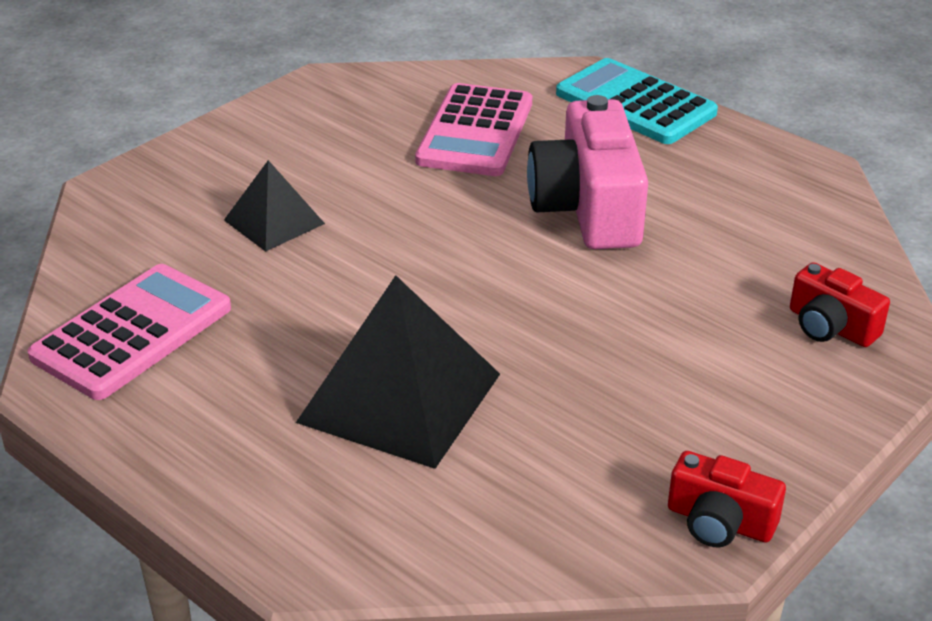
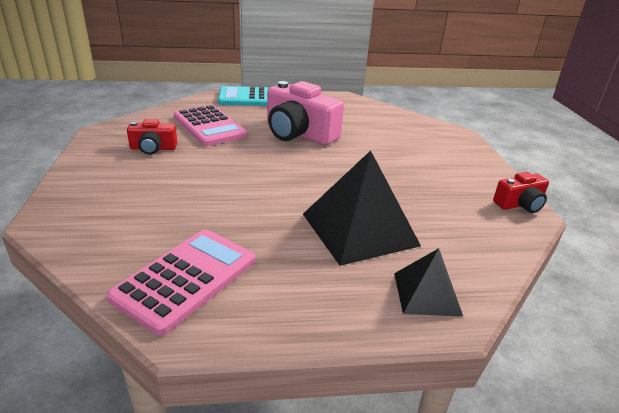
camera: 50 degrees left, 5 degrees down
(132, 332) = (186, 279): pink calculator -> pink calculator turned 45 degrees clockwise
(274, 222) = (176, 193): black pyramid -> black pyramid (427, 293)
(830, 326) = (432, 136): red camera -> red camera (153, 148)

